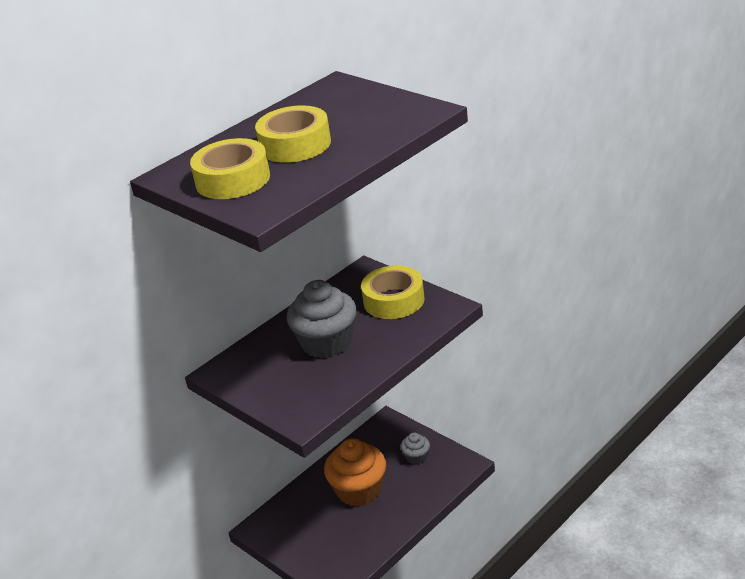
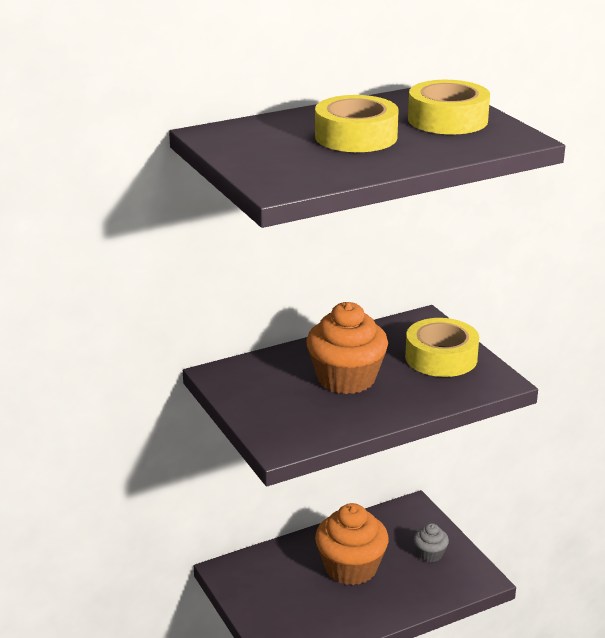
camera: 15 degrees right, 5 degrees down
(233, 180) = (270, 152): yellow tape -> yellow tape (447, 120)
(326, 343) = (346, 378): grey cupcake -> orange cupcake

